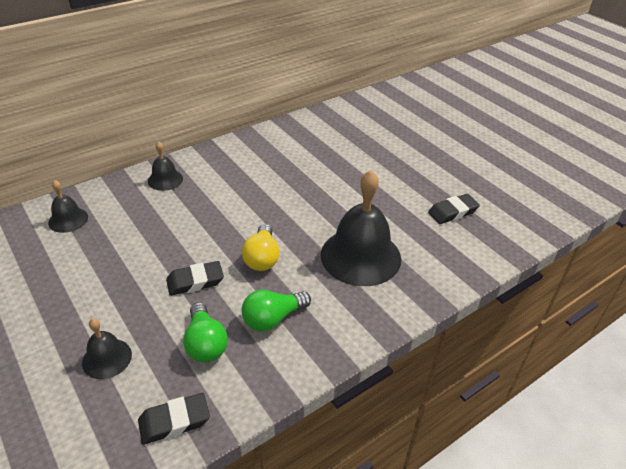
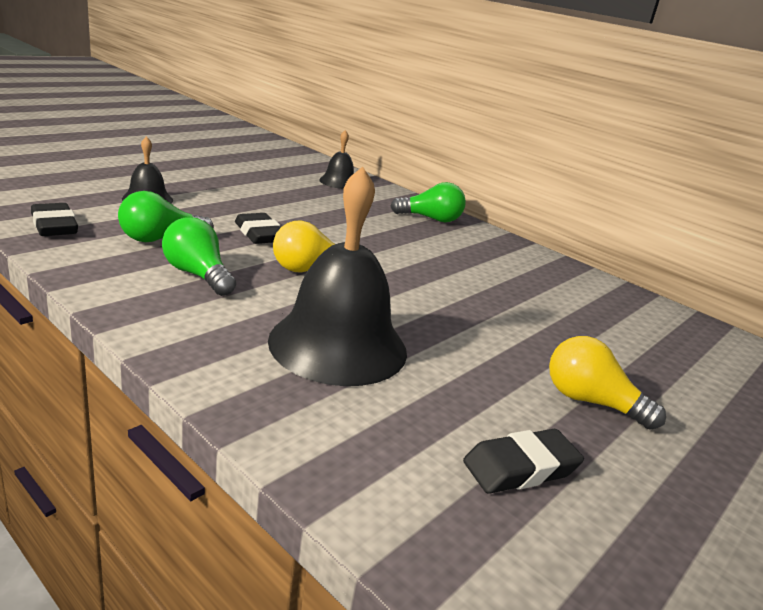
camera: 75 degrees right, 15 degrees down
(165, 179) = (431, 219): black bell -> green light bulb
(401, 176) = (590, 402): none -> yellow light bulb
(452, 212) = (520, 468): black eraser -> black eraser turned 75 degrees counterclockwise

